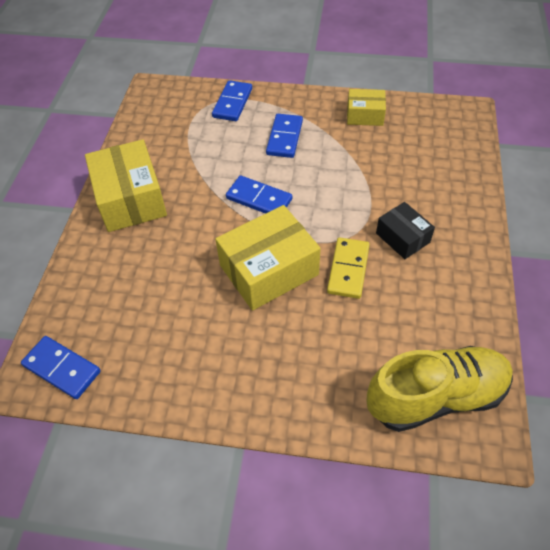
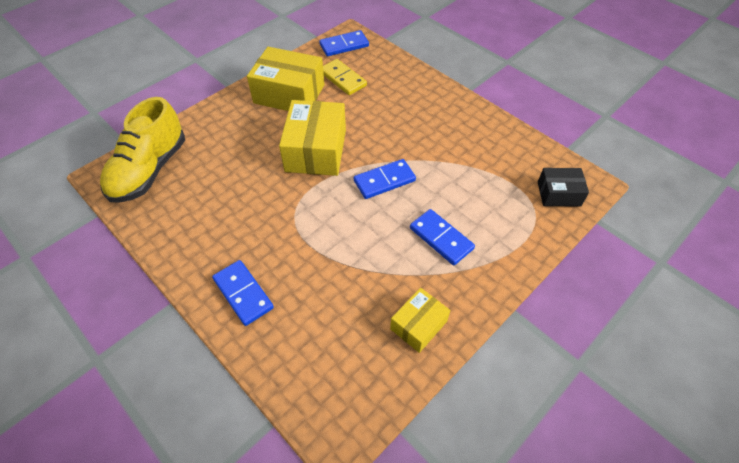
camera: 125 degrees right, 0 degrees up
(130, 199) = (451, 115): yellow box -> yellow box (289, 94)
(233, 103) = (524, 229): blue domino -> blue domino (243, 294)
(348, 269) = (270, 190): yellow domino -> yellow domino (342, 79)
(402, 238) = (259, 240): black box -> black box (558, 194)

